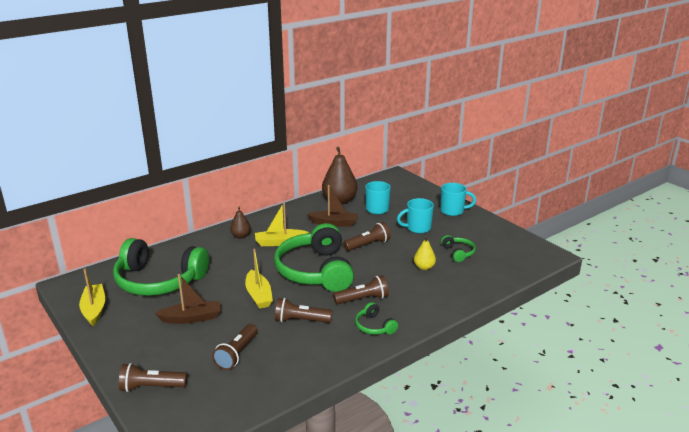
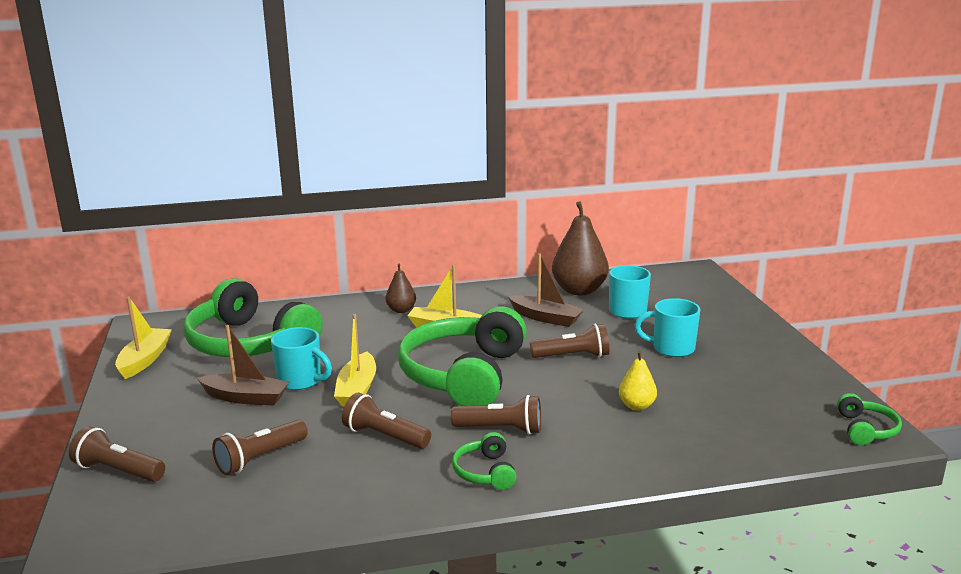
camera: 25 degrees right, 5 degrees down
(453, 211) = (752, 335): turquoise mug -> turquoise mug (301, 381)
(458, 253) = (712, 397): green headphones -> green headphones (866, 429)

